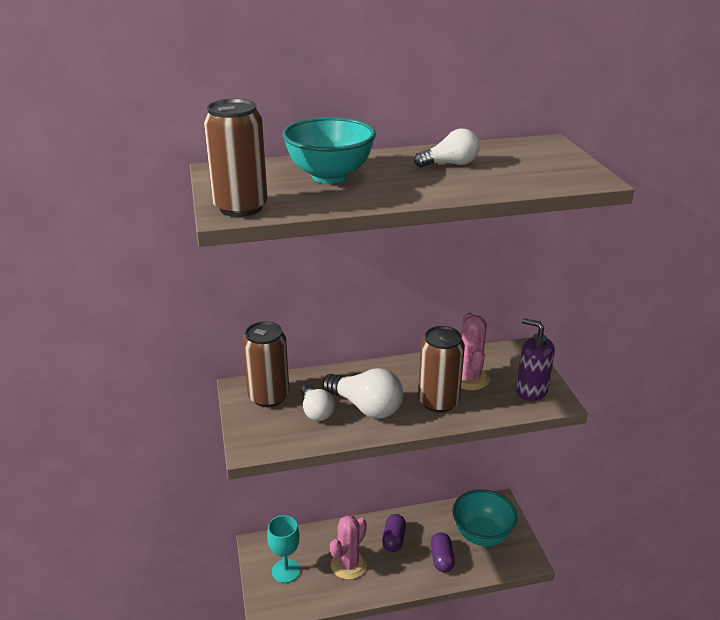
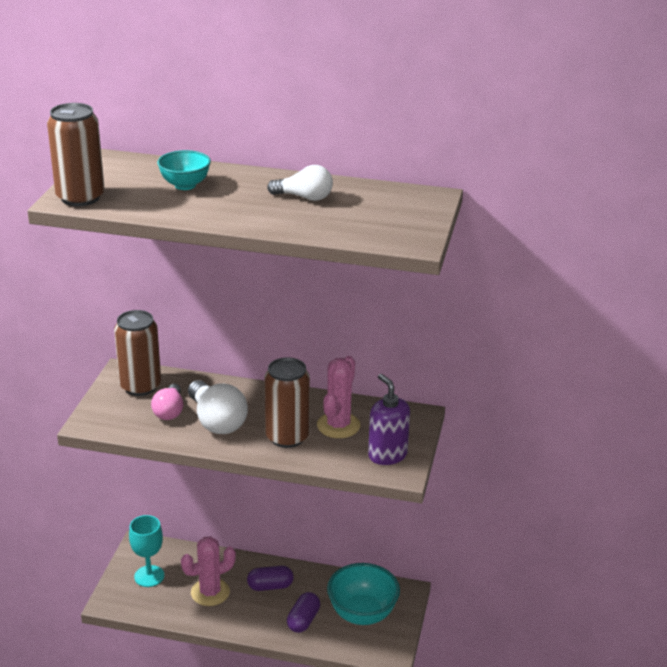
camera: 25 degrees right, 0 degrees up
(316, 411) = (169, 411): white light bulb -> pink light bulb
(330, 176) = (185, 185): turquoise bowl -> turquoise bowl, size x0.61
(393, 539) = (270, 586): purple capsule -> purple capsule turned 45 degrees clockwise

